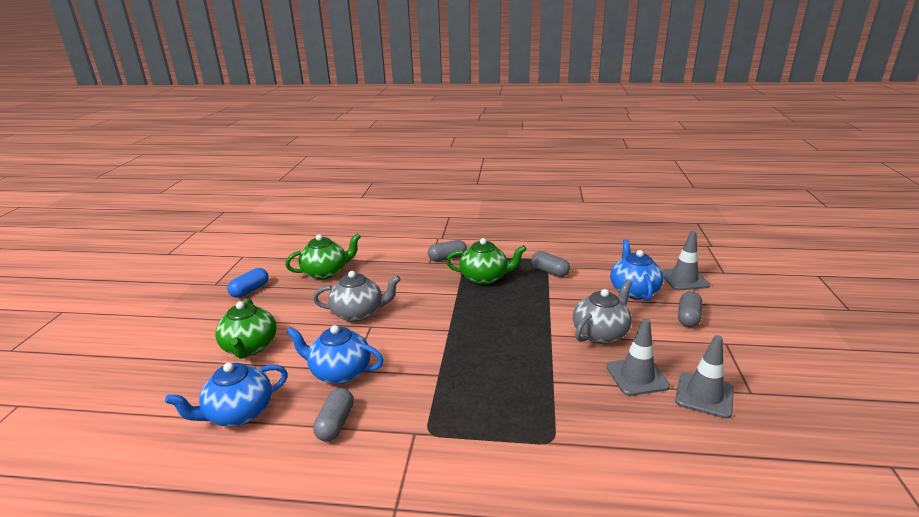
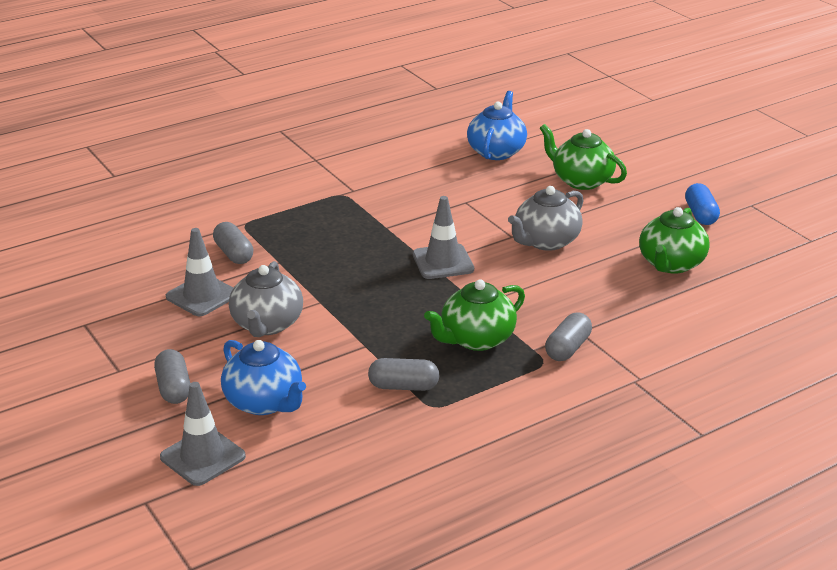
camera: 140 degrees right, 5 degrees up
(336, 423) = (417, 173): grey capsule -> grey capsule (234, 254)
(339, 372) = (471, 196): blue teapot -> none
(704, 395) = (130, 304): grey traffic cone -> grey traffic cone (443, 262)

